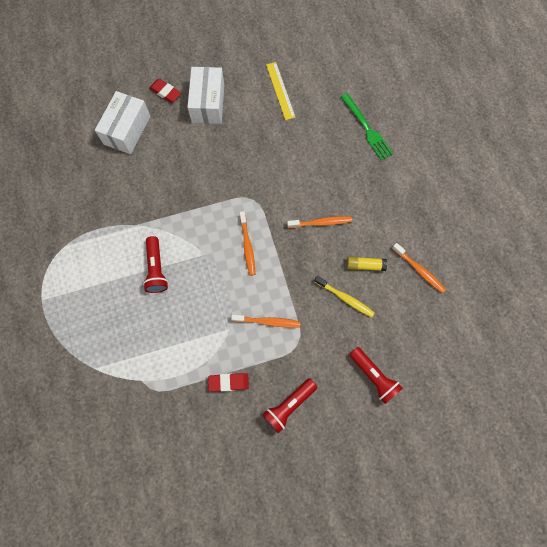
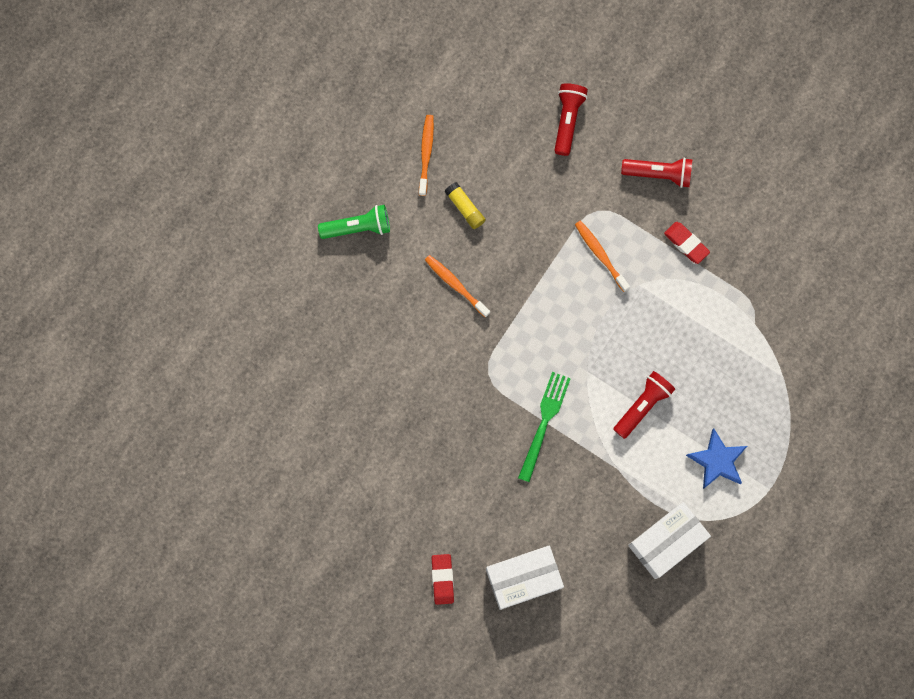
camera: 130 degrees left, 5 degrees up
(86, 284) = (717, 461): none -> blue star
(208, 103) = (416, 519): white box -> white box (666, 541)
(247, 246) = (542, 337): orange toothbrush -> none
(280, 90) = (334, 453): yellow ruler -> none
(345, 298) = (515, 201): yellow toothbrush -> none
(367, 129) = (305, 321): green fork -> green fork (544, 421)
(402, 197) = (358, 227): none -> green flashlight

